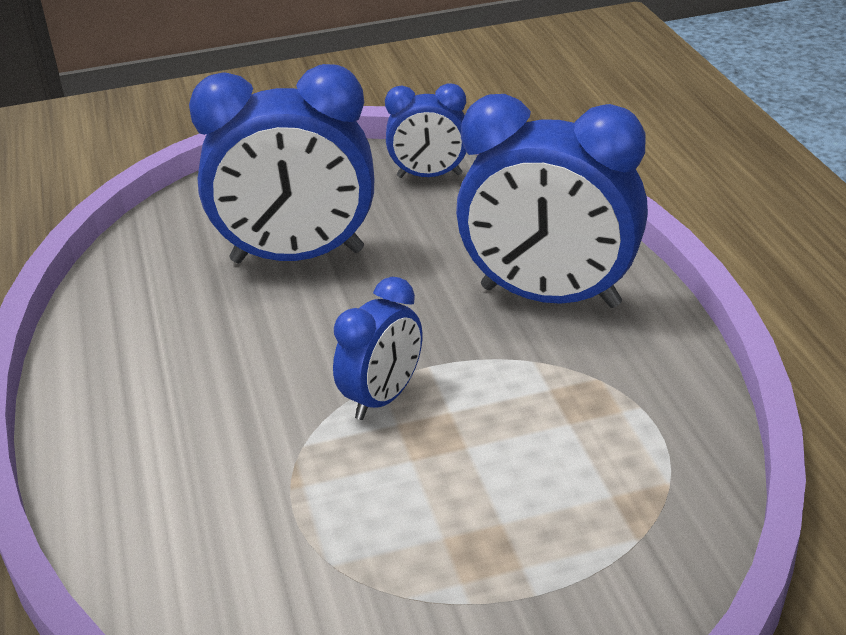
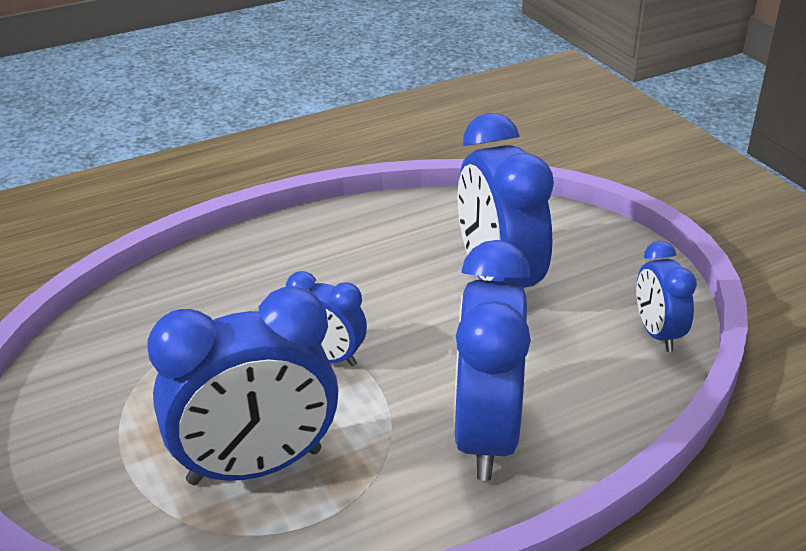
camera: 75 degrees right, 0 degrees up
(563, 469) = (255, 467): none -> blue clock

